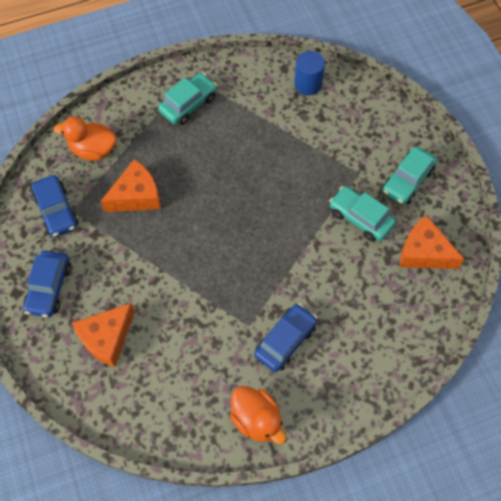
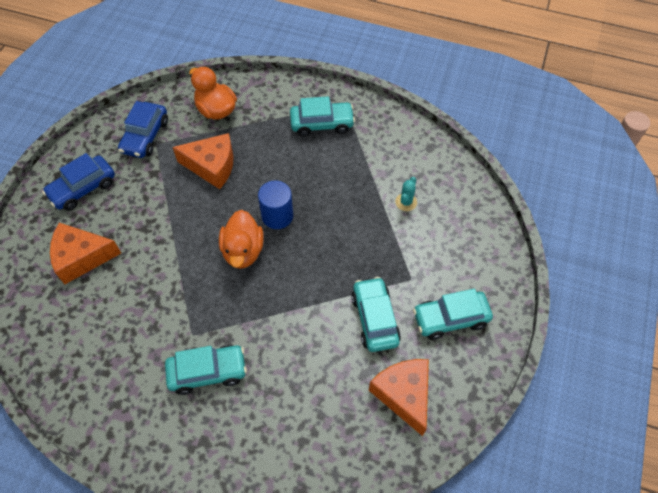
camera: 40 degrees right, 5 degrees down
(257, 419) = (120, 418): orange duck -> orange duck (243, 251)
(285, 340) = (208, 372): blue car -> turquoise car
(305, 121) = (406, 202): none -> turquoise cactus
(308, 84) = (438, 173): blue cylinder -> blue cylinder (277, 216)

